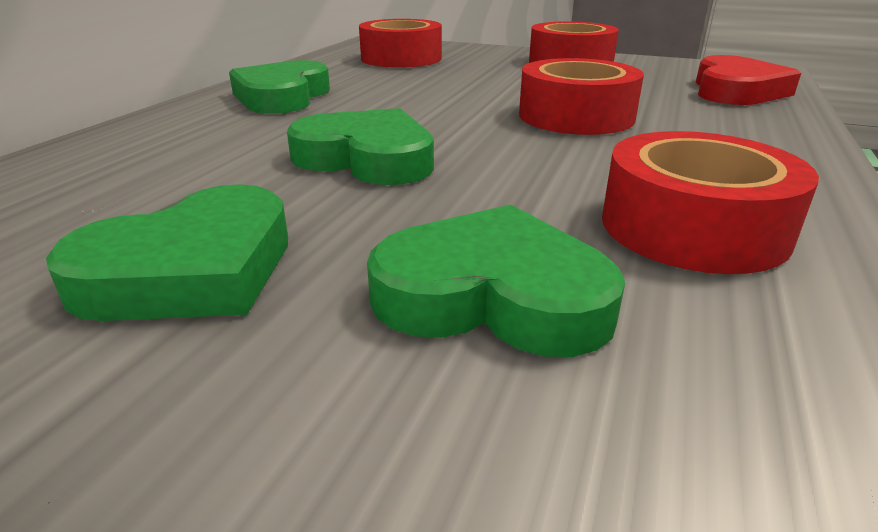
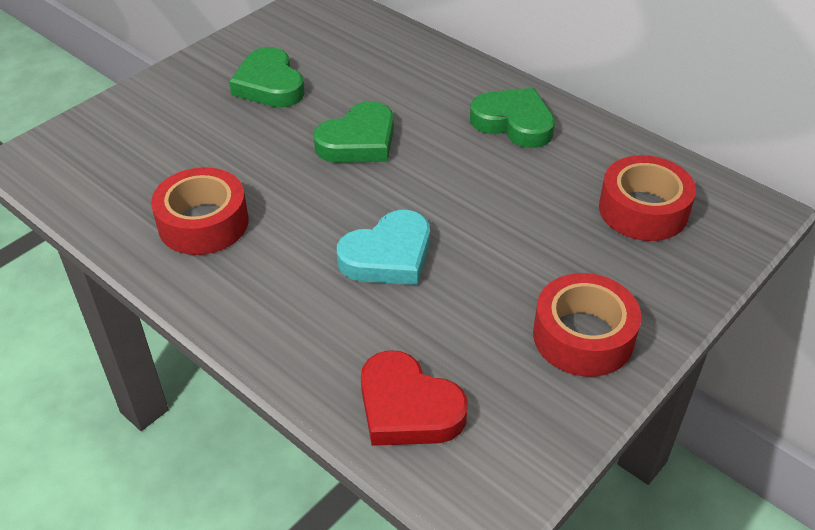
camera: 110 degrees right, 15 degrees up
(493, 296) = (200, 147): green heart -> none
(576, 116) = (388, 256): red tape -> turquoise heart

